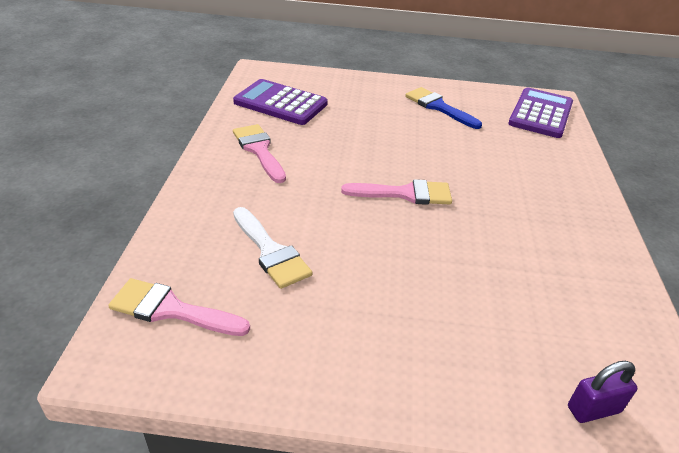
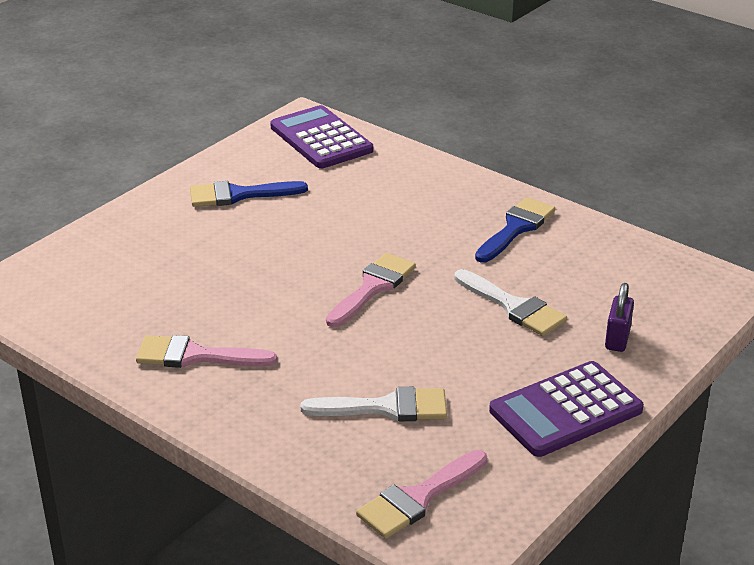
camera: 55 degrees left, 5 degrees down
(280, 103) = (104, 303): purple calculator -> purple calculator (565, 410)
(463, 275) = (513, 306): none -> white brush
(567, 238) = (516, 228): none -> blue brush
(593, 409) = (687, 313): purple padlock -> purple padlock (617, 339)

